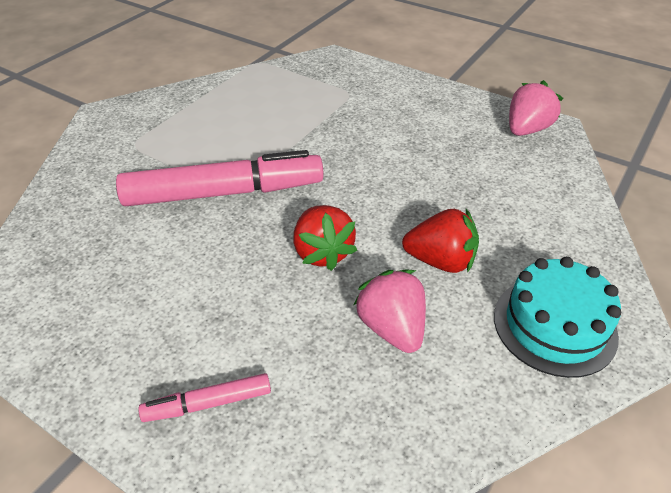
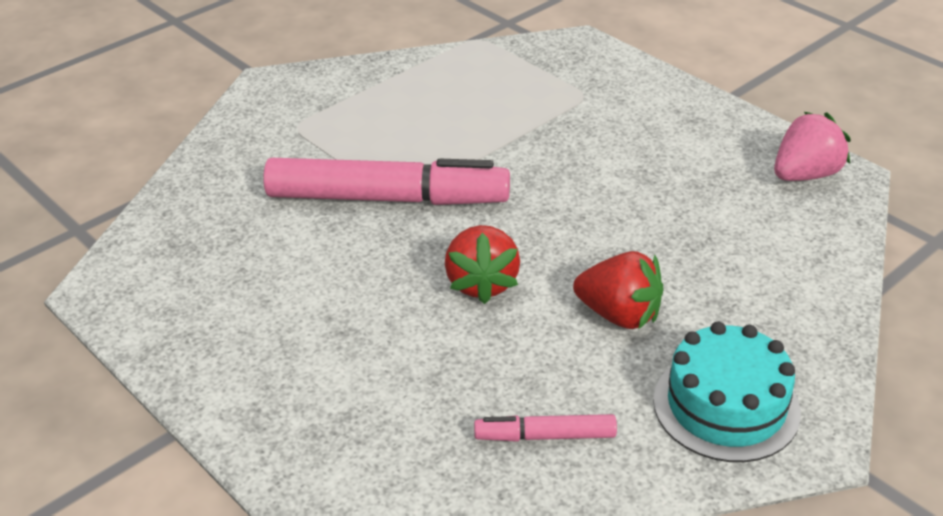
camera: 15 degrees right, 5 degrees down
(209, 403) = (311, 411): pink marker -> pink marker (546, 436)
(392, 328) = (532, 375): pink strawberry -> none

